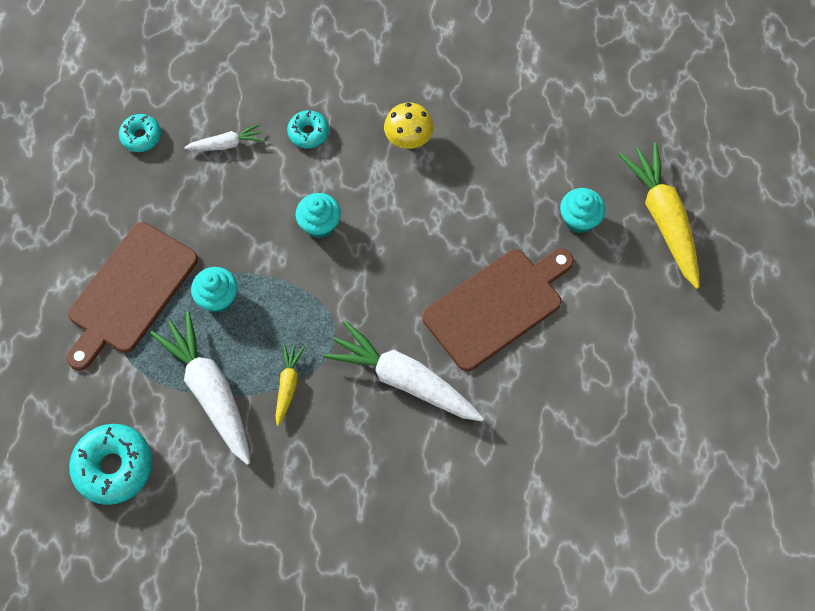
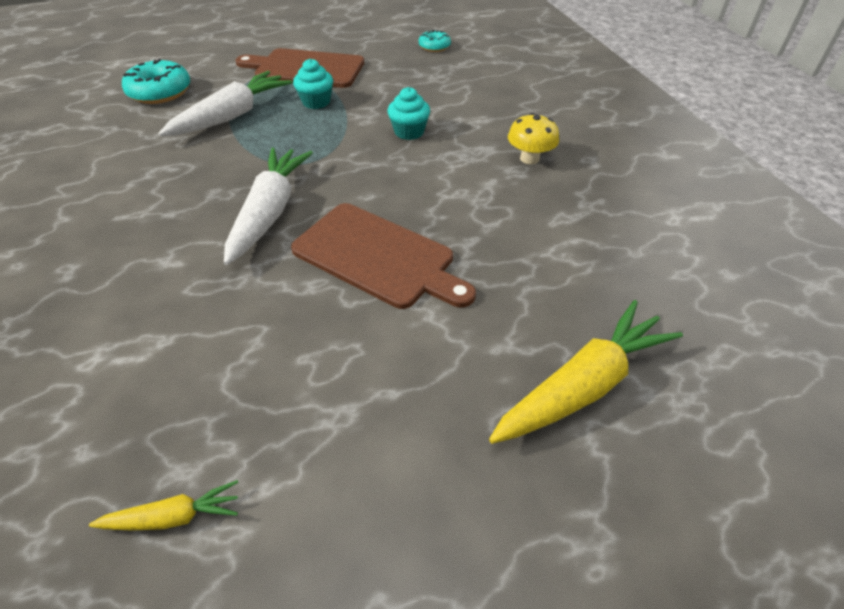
camera: 70 degrees right, 20 degrees down
(226, 144) = (453, 77): white carrot -> none
(288, 385) = (247, 149): yellow carrot -> yellow carrot (174, 516)
(308, 133) = (492, 108): turquoise donut -> none
(579, 219) = (525, 299): turquoise cupcake -> none

